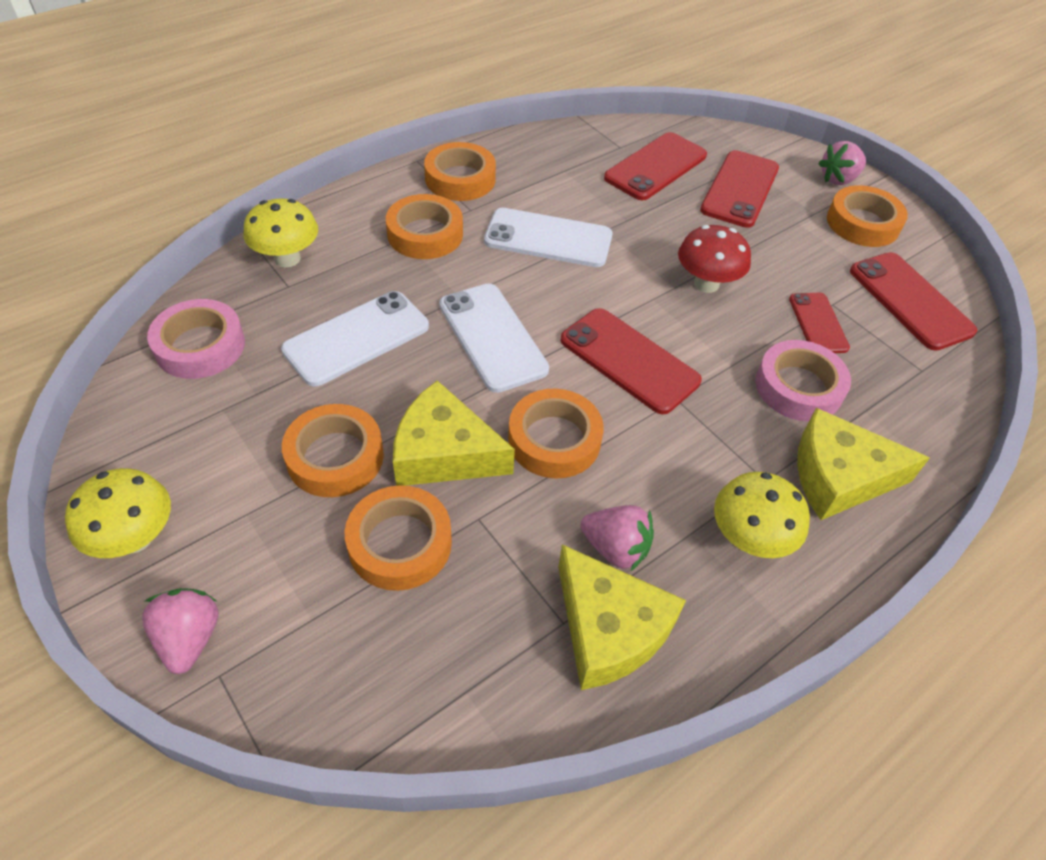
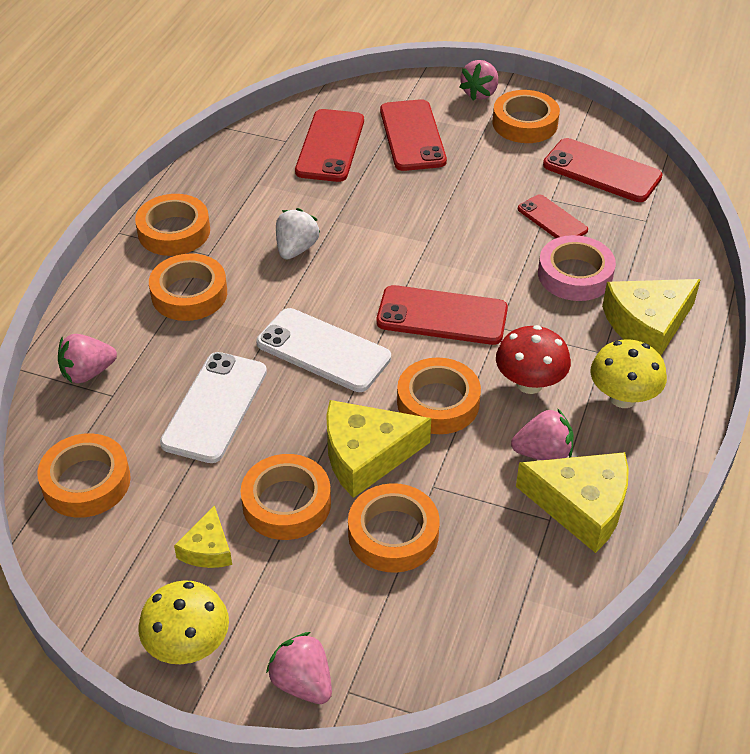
camera: 30 degrees left, 5 degrees down
(200, 346) = (86, 482): pink tape -> orange tape
(234, 459) = (207, 549): none -> yellow cheese
(287, 258) = (88, 373): yellow mushroom -> pink strawberry
(548, 238) = (296, 249): white phone -> white strawberry
(706, 284) = (449, 227): red mushroom -> red mushroom (529, 384)

